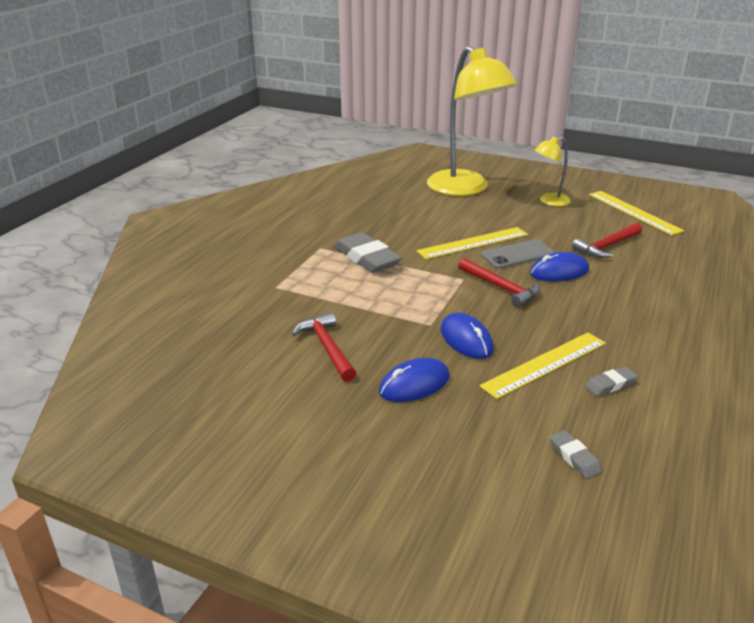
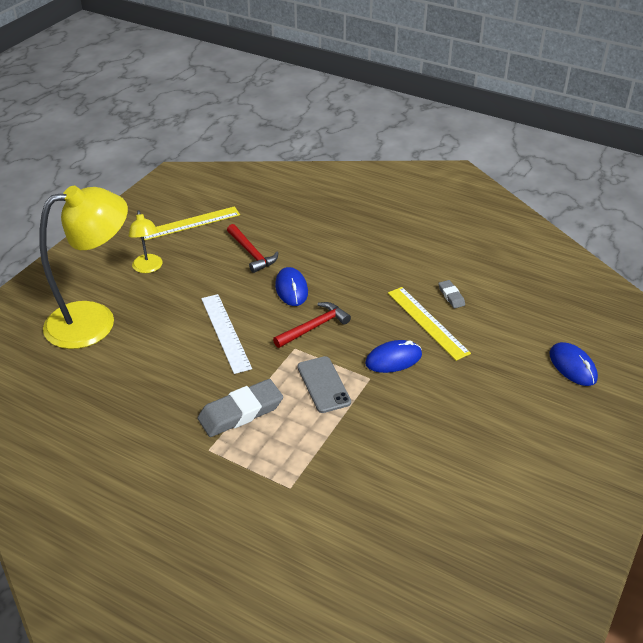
camera: 85 degrees left, 10 degrees up
(327, 348) = (403, 448): red hammer -> none
(414, 384) = (454, 396): blue mouse -> blue mouse (572, 366)
(473, 243) = (225, 332): yellow ruler -> white ruler
(517, 255) = (255, 308): grey phone -> grey phone (323, 384)
(574, 457) = (528, 328): grey eraser -> none

